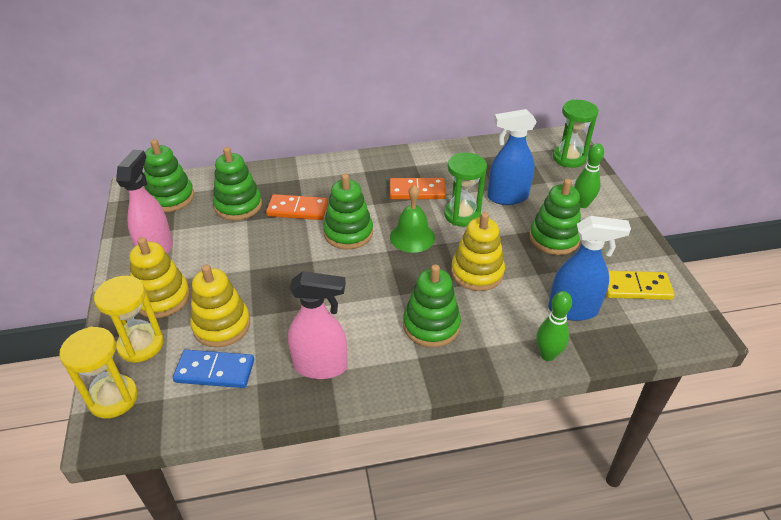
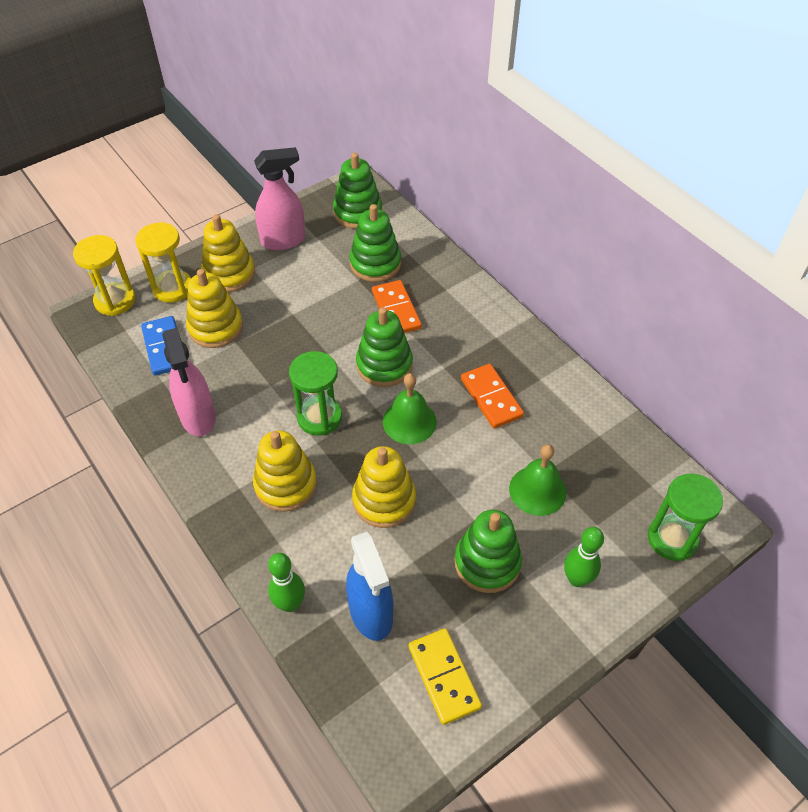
camera: 65 degrees right, 10 degrees up
(431, 325) = (285, 484): green stacking toy -> yellow stacking toy
(462, 215) = (474, 455): green hourglass -> green hourglass (319, 417)
(507, 197) = (537, 490): blue spray bottle -> green bell

